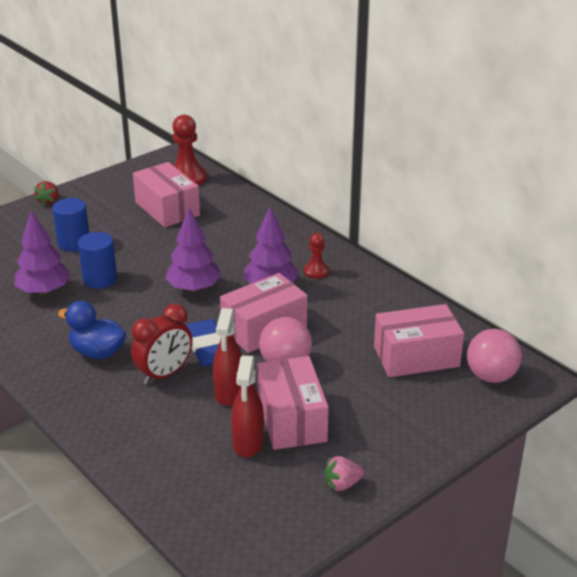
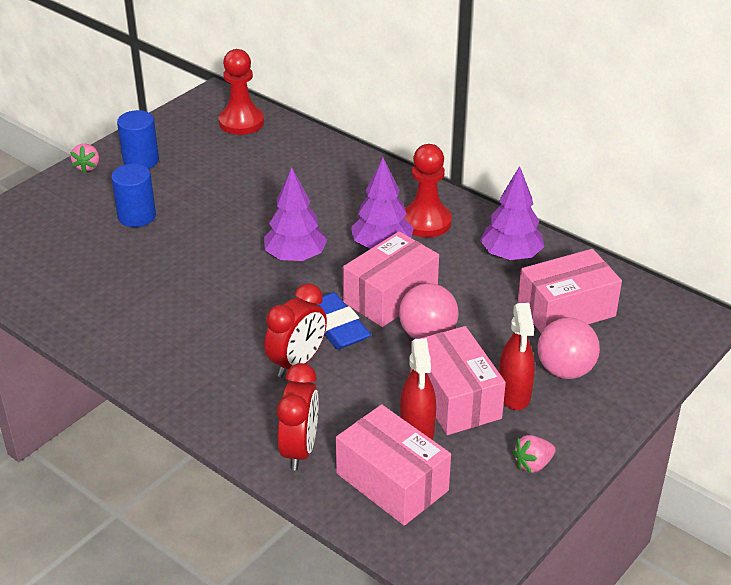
camera: 10 degrees left, 5 degrees up
(44, 291) = (123, 279): purple tree -> purple tree (511, 256)
(49, 201) = (87, 167): red strawberry -> pink strawberry
(97, 352) = (212, 346): blue duck -> none
(100, 279) = (183, 257): blue cylinder -> blue cylinder (141, 160)
(140, 446) = (300, 449): none -> red clock
(167, 209) = (231, 162): pink box -> pink box (392, 482)
(229, 393) = (377, 376): red spray bottle -> red spray bottle (514, 395)
(316, 271) = (426, 222): red pawn -> red pawn, size x1.79
(491, 376) = (651, 323): pink ball -> pink ball (565, 370)

